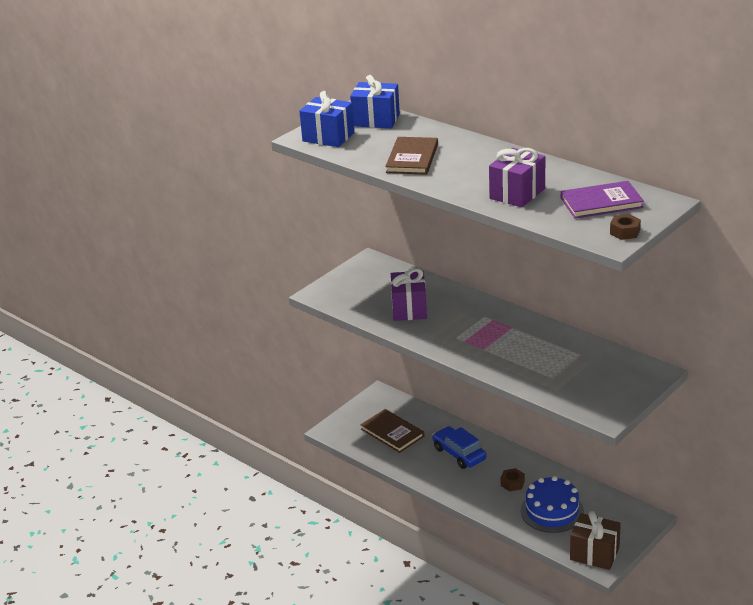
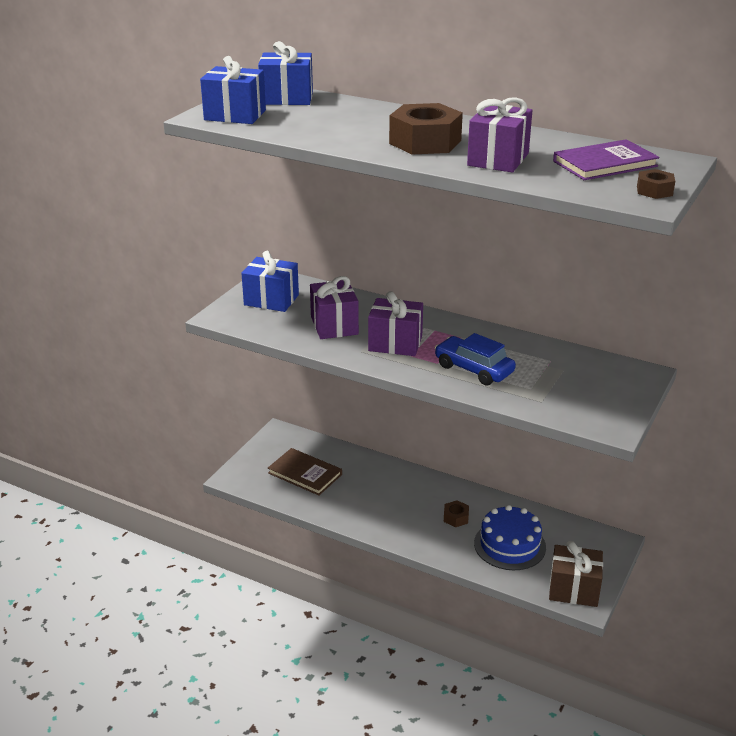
camera: 15 degrees left, 0 degrees up
(364, 281) = (271, 300): none -> blue gift
(412, 158) = (349, 131): brown book -> none
(454, 329) = (395, 343): none -> purple gift
(459, 454) = (386, 490): blue car -> blue car (474, 369)
(467, 173) = (425, 142): none -> brown nut

